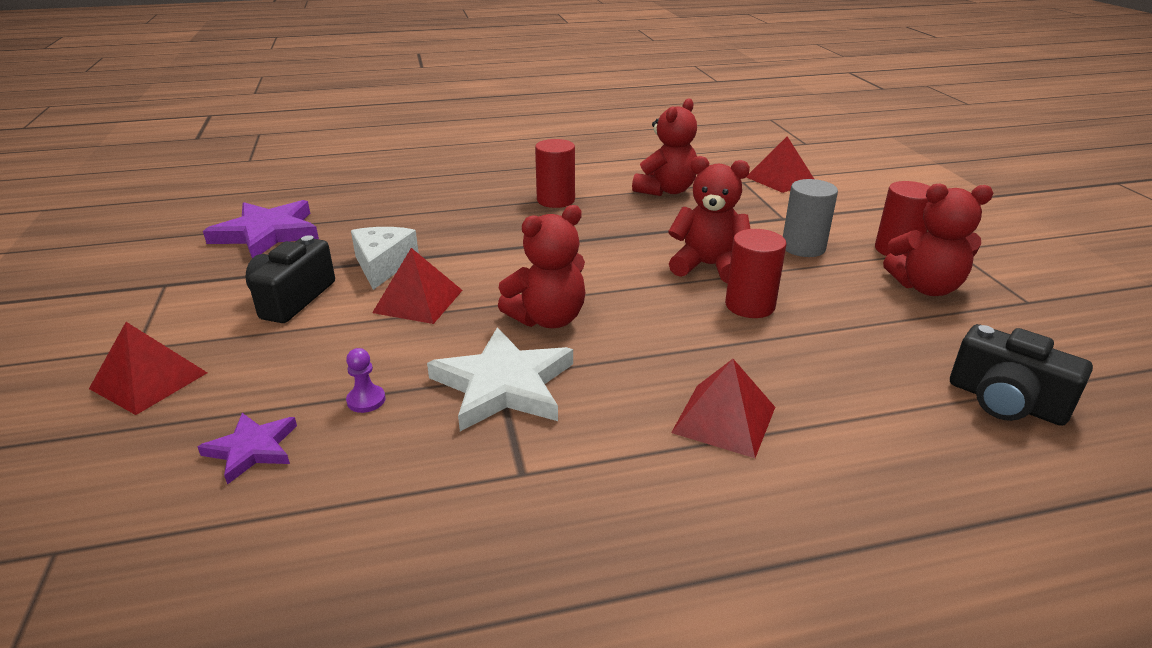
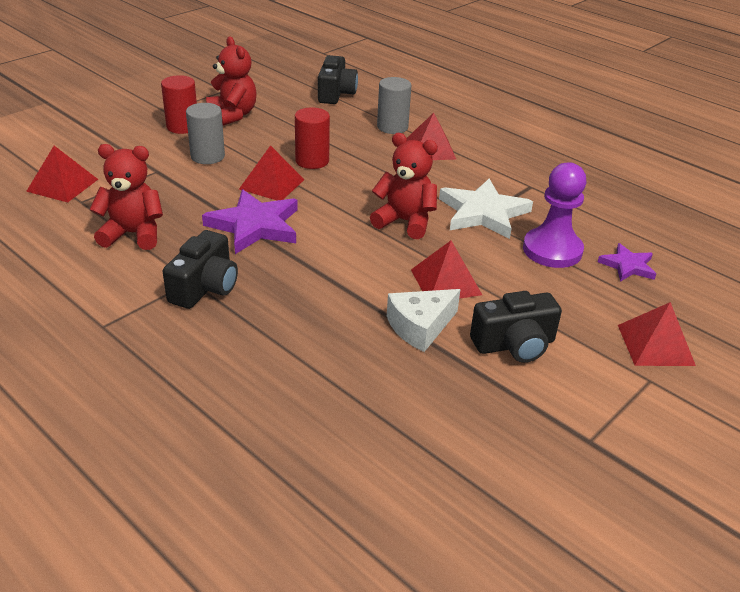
camera: 125 degrees left, 5 degrees up
(267, 233) = (448, 445): purple star -> purple star (254, 226)
(366, 400) = (552, 250): purple pawn -> purple pawn, size x2.40
(555, 200) = (205, 287): red cylinder -> black camera
(707, 266) = (271, 184): red teddy bear -> red pyramid
(830, 412) = (392, 127): none -> grey cylinder

